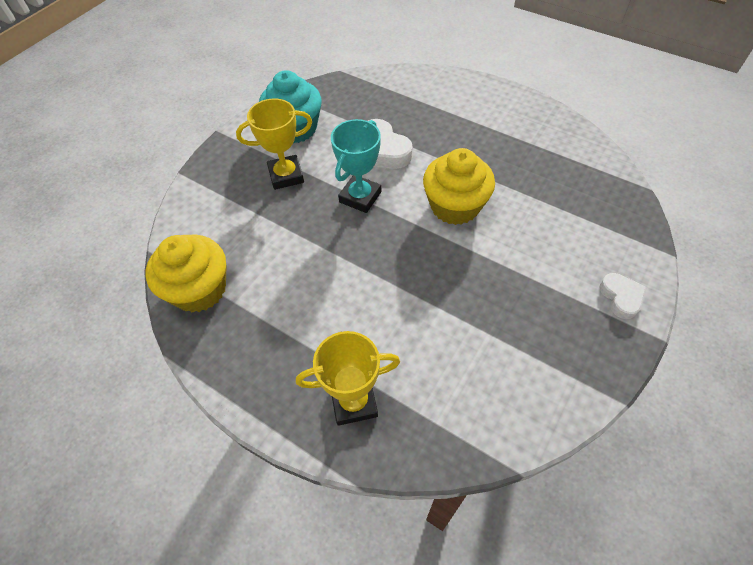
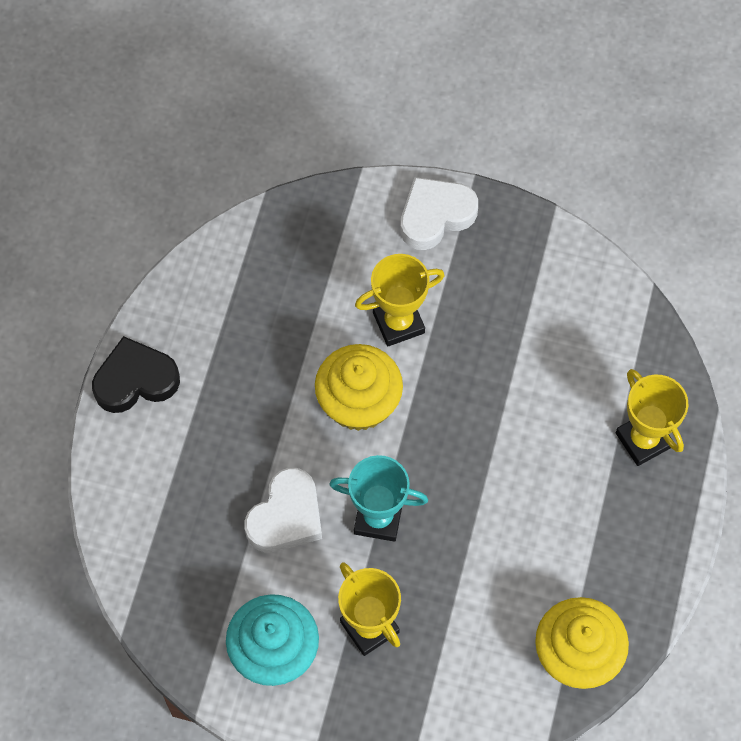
camera: 110 degrees left, 10 degrees up
(504, 99) = (135, 380): none -> black heart
(518, 246) = (398, 323): none -> yellow trophy
(621, 297) = (435, 216): white heart -> white heart, size x1.62

